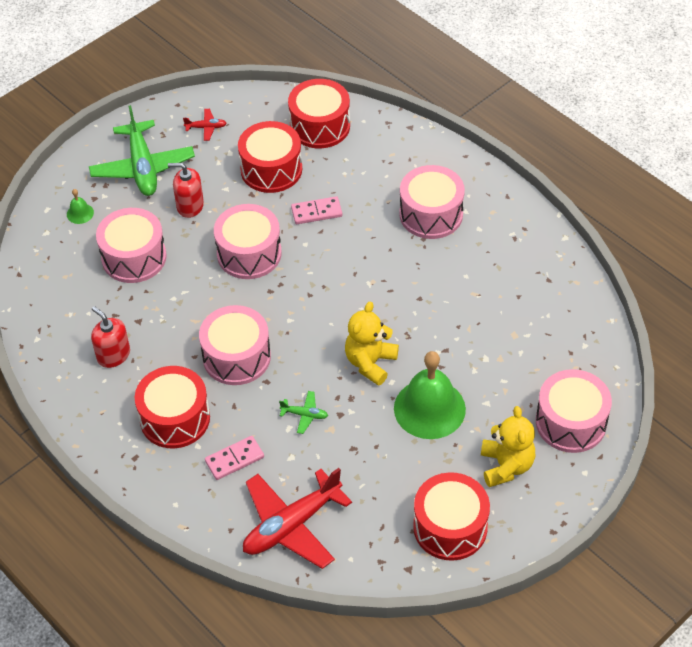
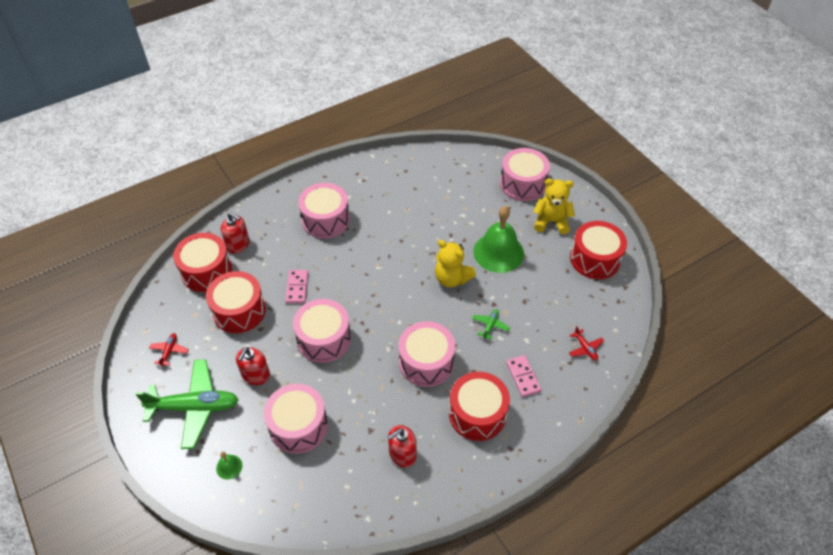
camera: 80 degrees left, 0 degrees up
(292, 525) = (585, 348): red plane -> red plane, size x0.43
(367, 142) = (238, 244): none -> red soap dispenser

